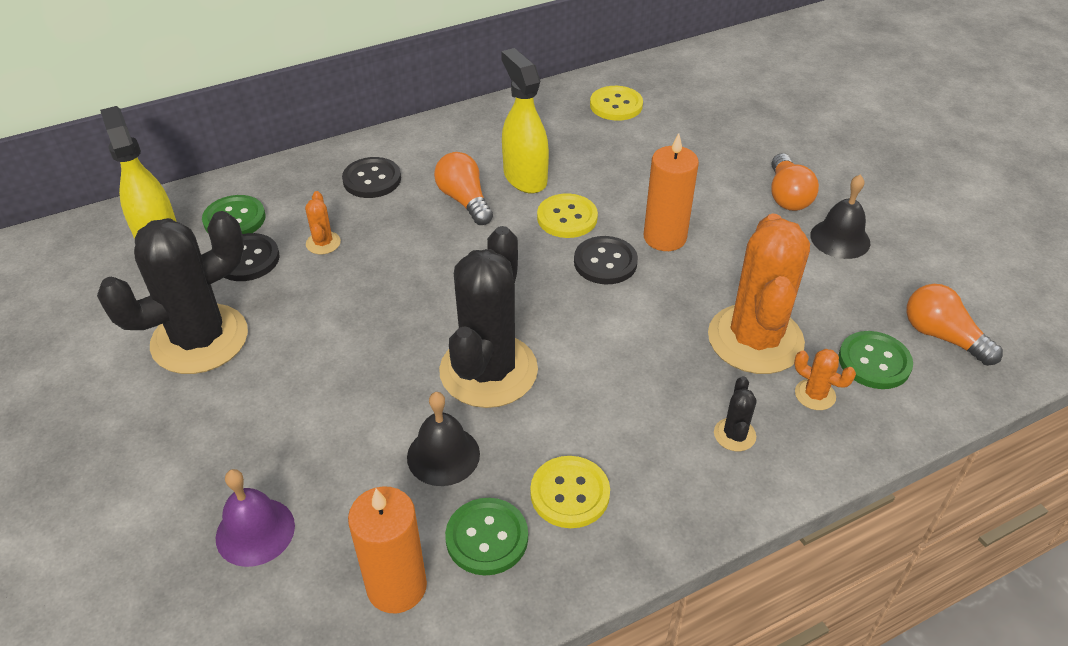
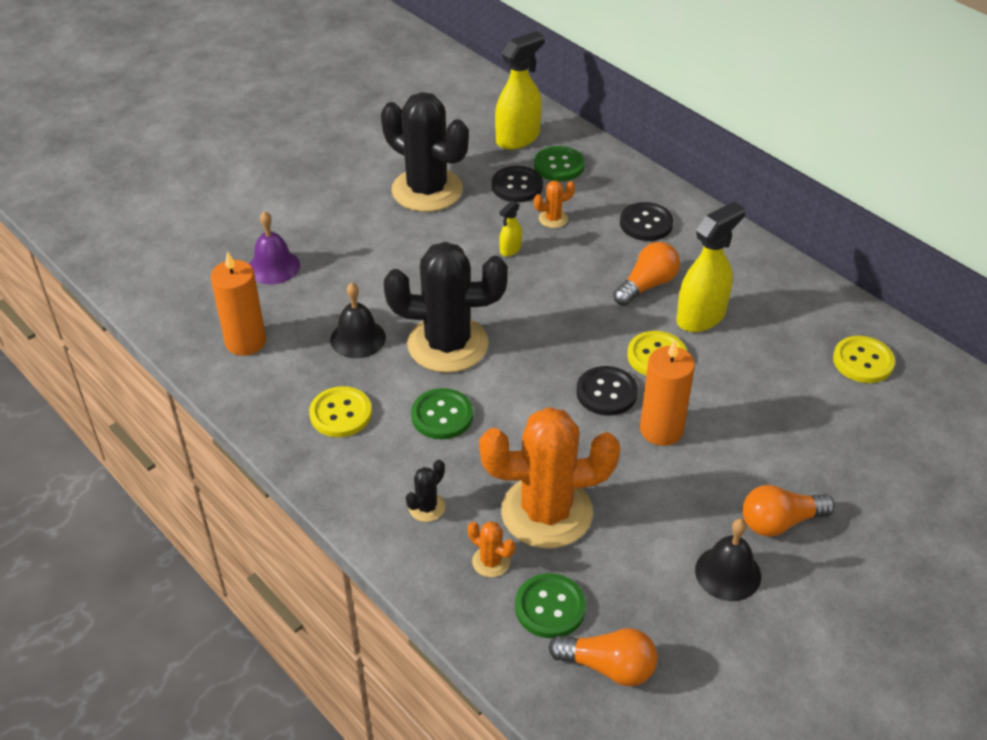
camera: 75 degrees right, 0 degrees up
(355, 287) = (510, 249): none -> yellow spray bottle
(487, 538) = (292, 377): green button -> green button (442, 415)
(734, 435) = (427, 507): black cactus -> black cactus turned 45 degrees counterclockwise
(815, 395) = (491, 561): orange cactus -> orange cactus turned 75 degrees counterclockwise
(942, 336) = (608, 667): orange light bulb -> orange light bulb turned 75 degrees clockwise

